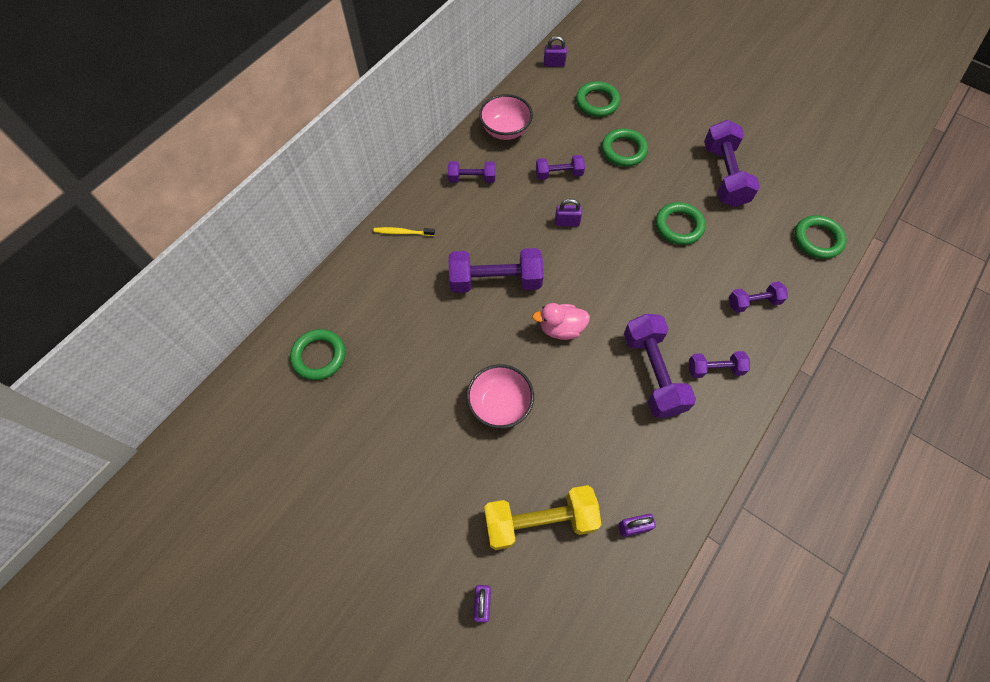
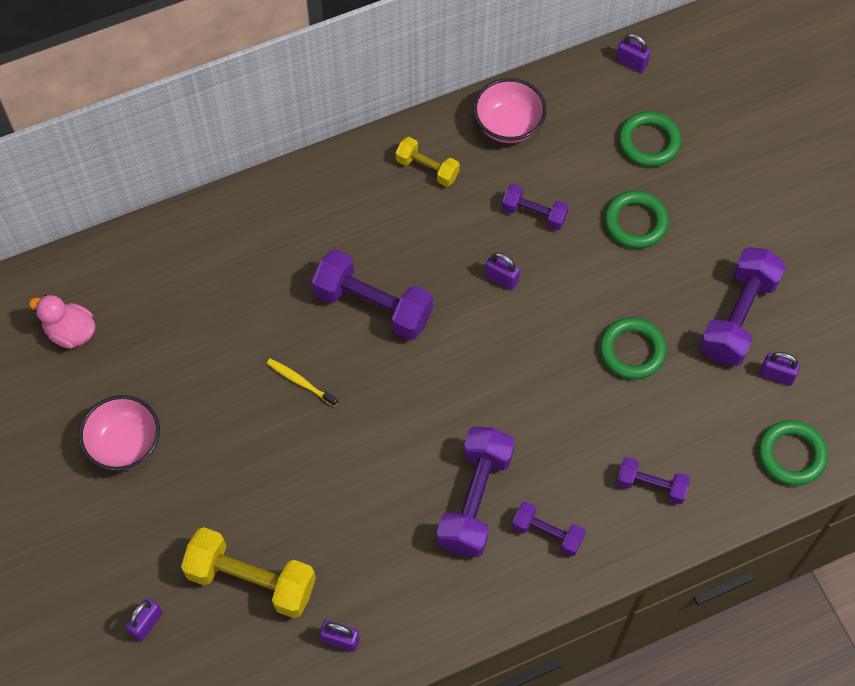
camera: 30 degrees right, 0 degrees up
(319, 356) = (136, 292): green ring -> none
(402, 232) = (307, 196): yellow toothbrush -> yellow toothbrush (300, 382)
(472, 178) = (427, 168): purple dumbbell -> yellow dumbbell
(500, 404) = (288, 443): pink bowl -> pink bowl (125, 444)
(561, 328) = (408, 397): pink duck -> pink duck (71, 332)
(772, 197) = (776, 375): none -> purple padlock

